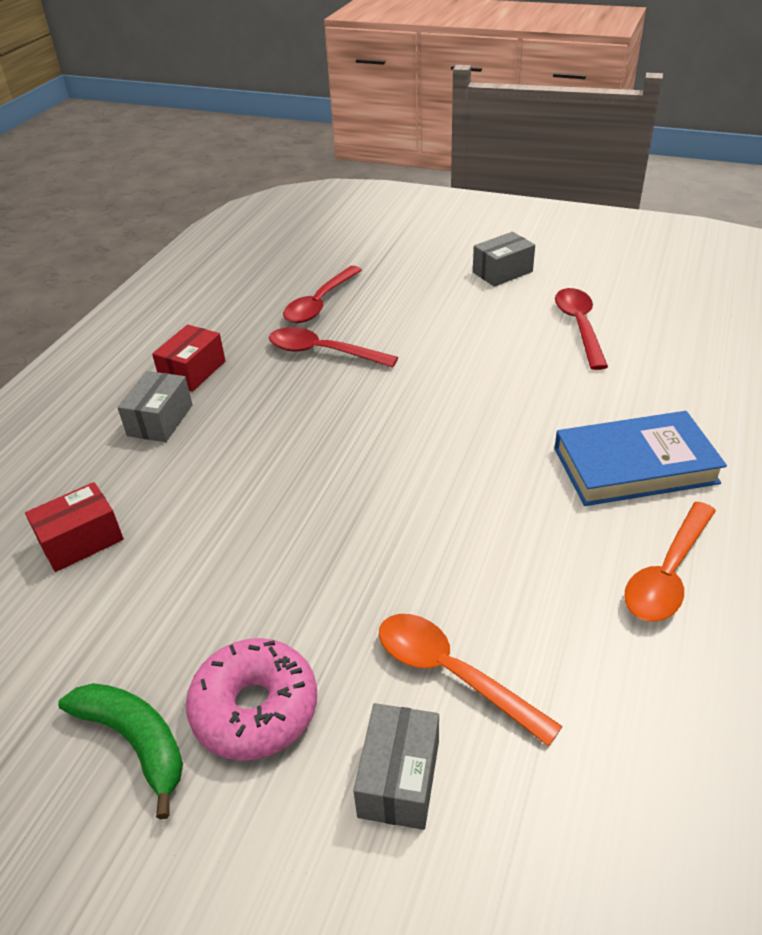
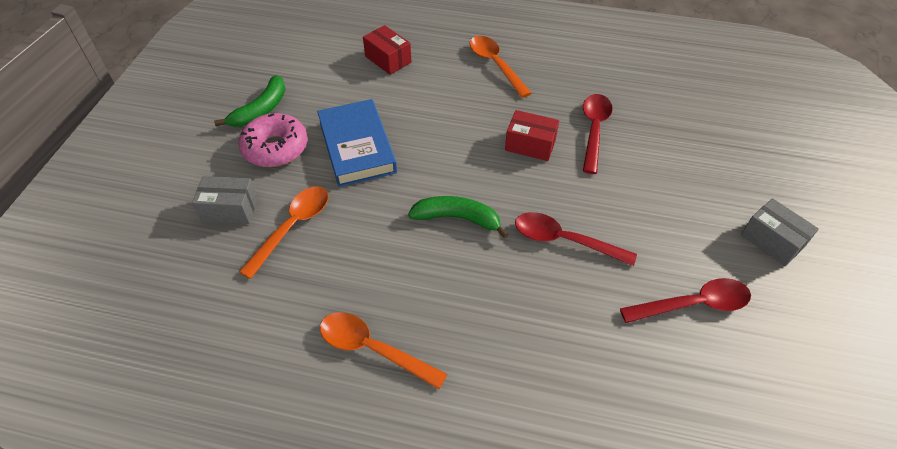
camera: 80 degrees right, 10 degrees up
(160, 420) = (495, 65): grey box -> orange spoon
(193, 371) = (551, 68): red box -> red box (530, 145)
(320, 303) = (663, 119): red spoon -> red spoon (564, 241)
(452, 480) = (458, 218): none -> green banana
(635, 466) = (491, 337): blue book -> blue book (357, 147)

